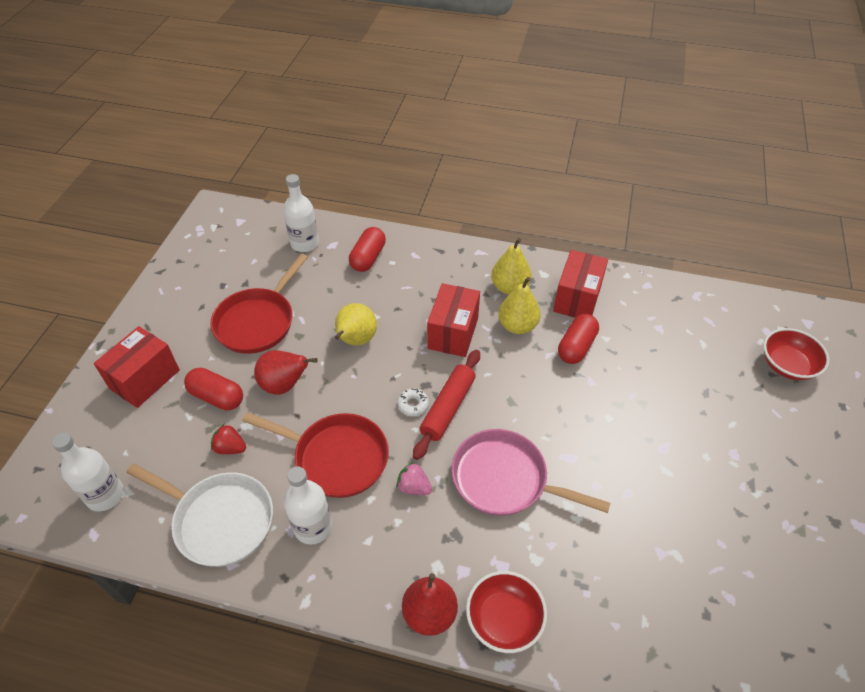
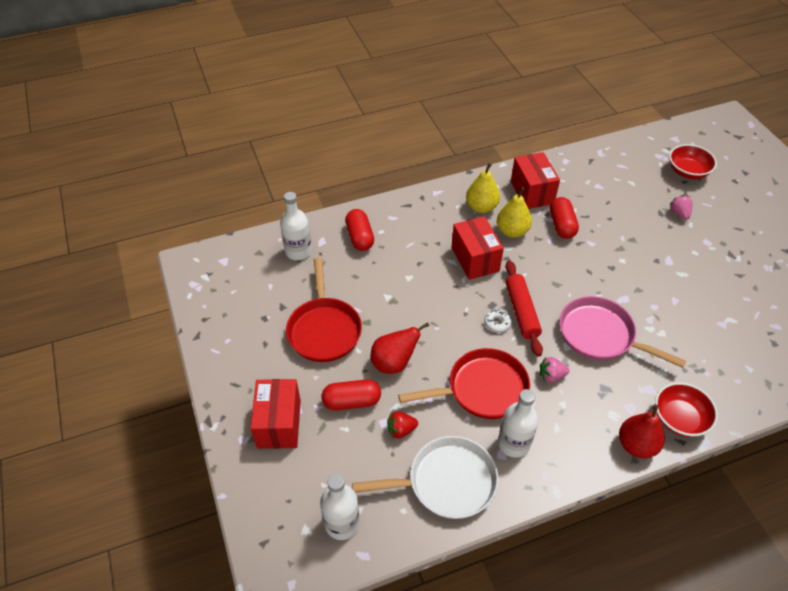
camera: 35 degrees left, 0 degrees up
(356, 340) = (413, 302): yellow pear -> none
(505, 479) = (600, 335): pink pan -> pink pan turned 45 degrees clockwise
(729, 405) = (679, 213): none -> pink strawberry

